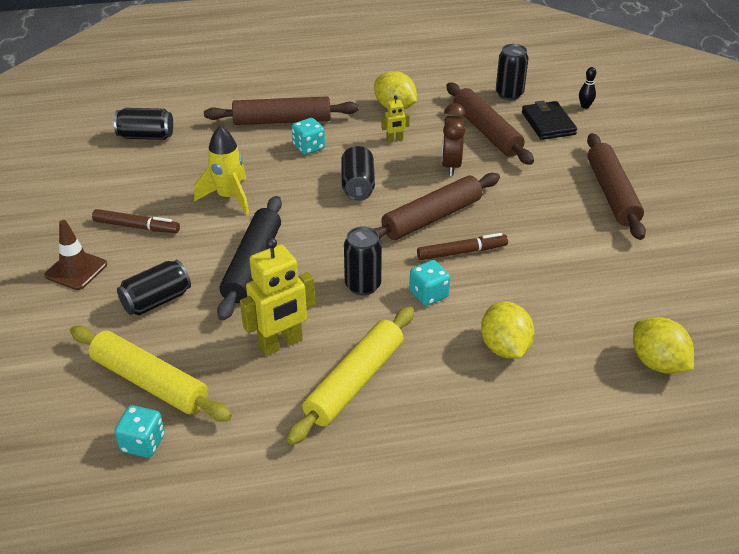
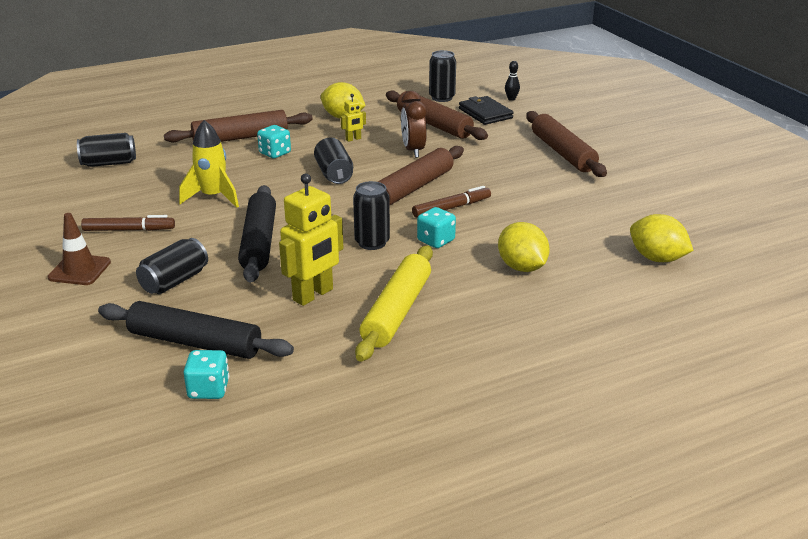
camera: 15 degrees left, 10 degrees down
(149, 382) = (195, 343): yellow rolling pin -> black rolling pin

